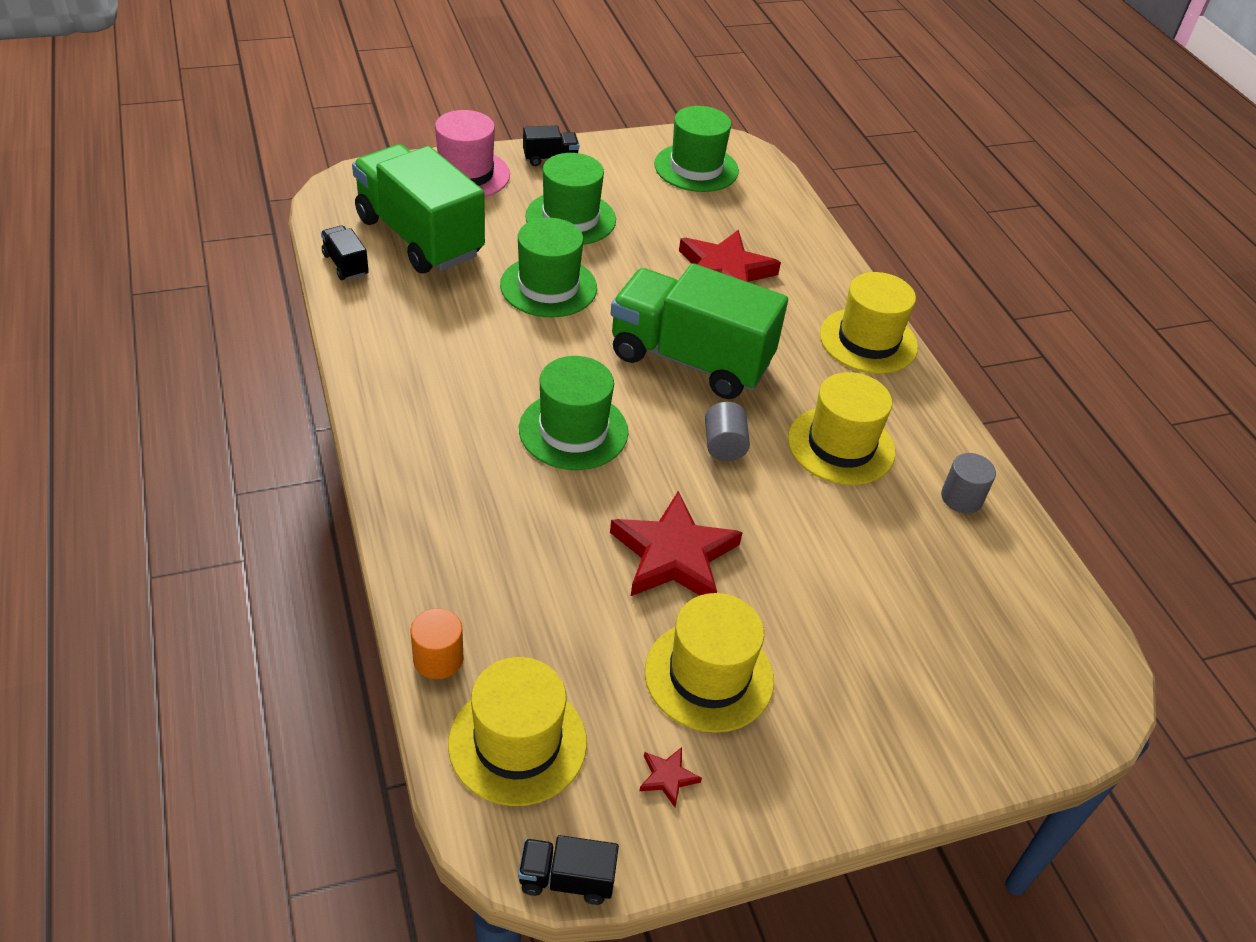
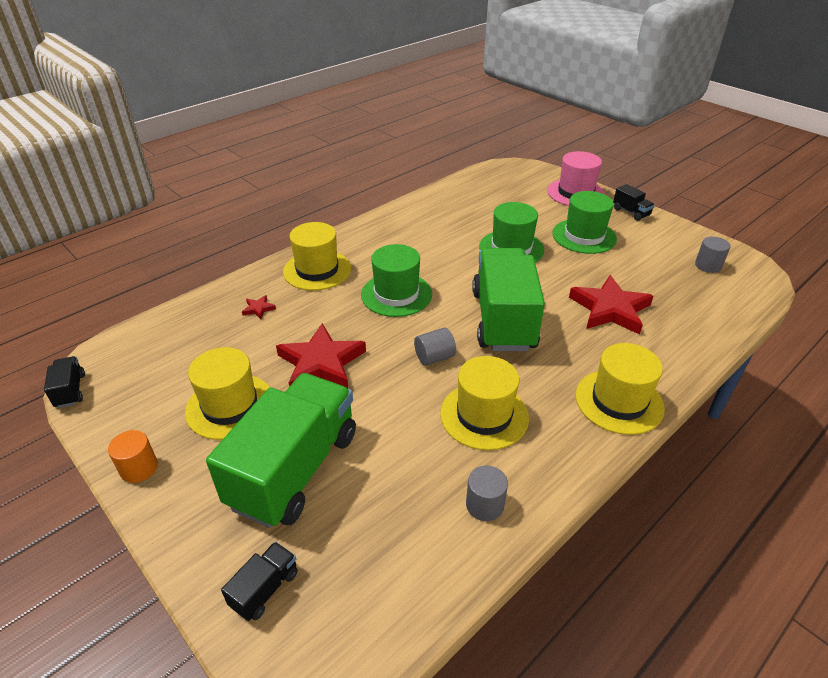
camera: 70 degrees right, 5 degrees down
(345, 264) = (456, 187): black truck -> black truck (265, 589)
(419, 237) = (503, 198): green truck -> green truck (294, 469)
(438, 659) = (200, 303): orange cylinder -> orange cylinder (139, 468)
(517, 743) = (154, 346): yellow hat -> yellow hat (317, 270)
(668, 777) = (147, 410): red star -> red star (258, 309)
(696, 168) = (708, 265): green hat -> grey cylinder

